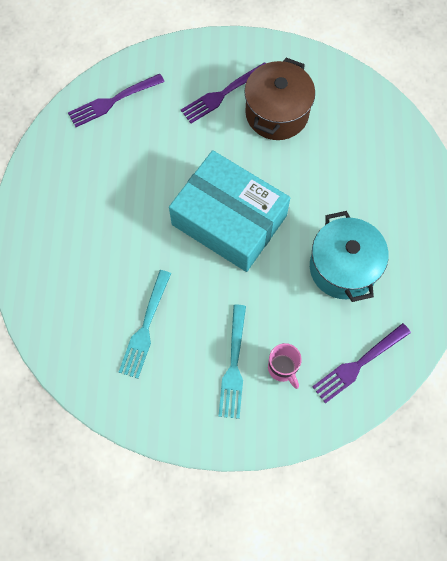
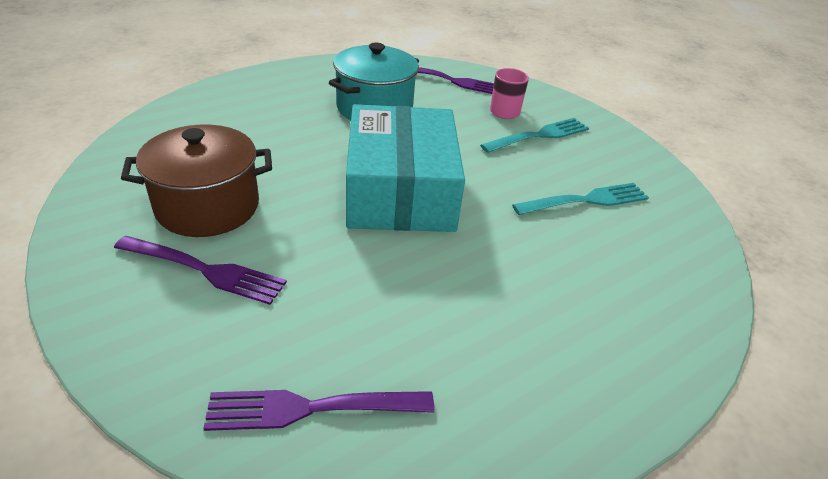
camera: 130 degrees left, 30 degrees down
(113, 101) = (313, 408): purple fork -> purple fork turned 150 degrees clockwise

